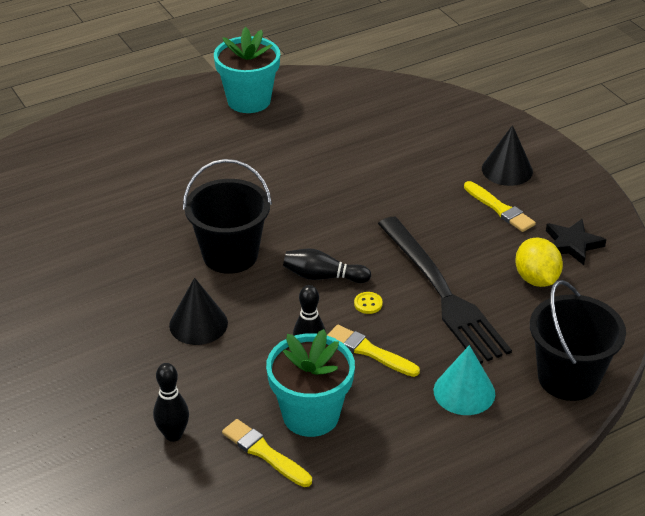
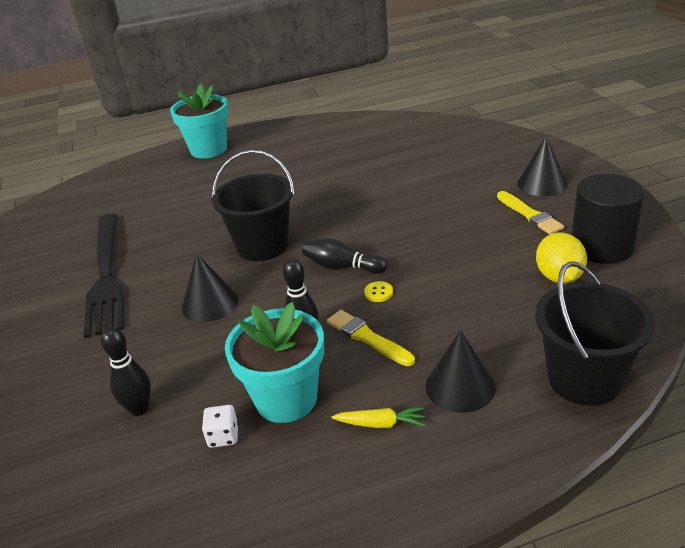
camera: 15 degrees right, 5 degrees down
(249, 100) = (323, 133): turquoise flower pot -> turquoise flower pot (208, 149)
(264, 453) = (223, 436): yellow brush -> white dice
(402, 430) = (380, 424): none -> yellow carrot
(442, 293) = (456, 286): black fork -> black fork (106, 275)
(464, 392) = (460, 386): turquoise cone -> black cone
(572, 244) = (601, 247): black star -> black cylinder

